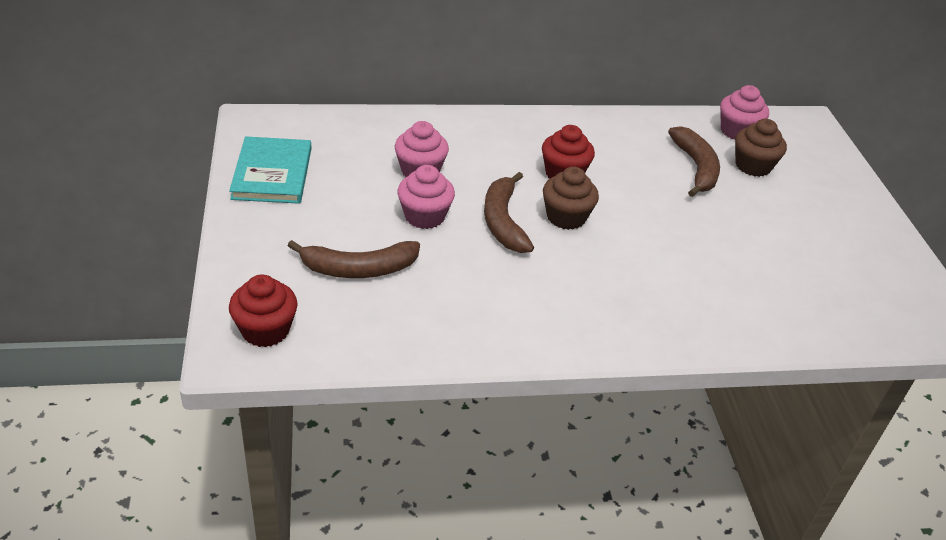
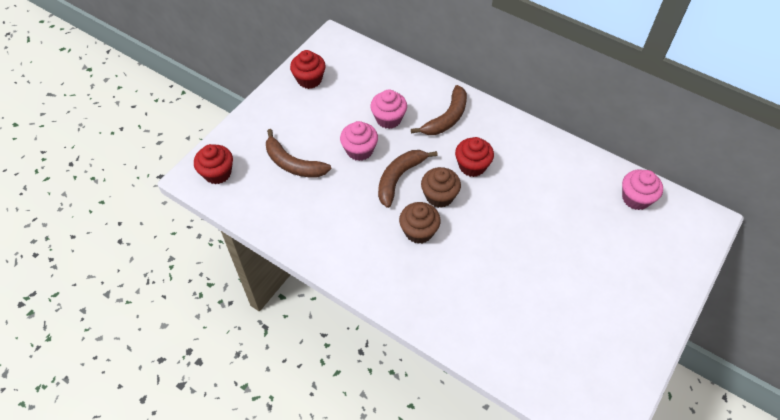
camera: 45 degrees right, 15 degrees up
(272, 173) = (309, 79): turquoise book -> red cupcake
(696, 168) = (568, 209): brown banana -> brown banana (446, 118)
(753, 166) = (613, 230): brown cupcake -> brown cupcake (419, 231)

